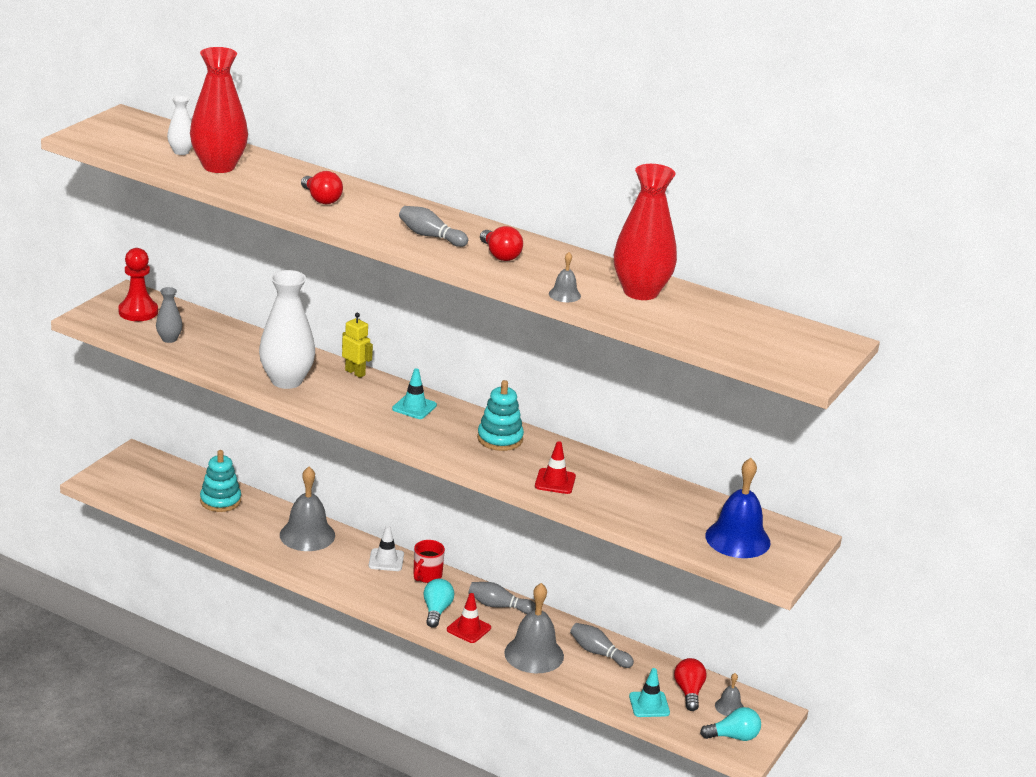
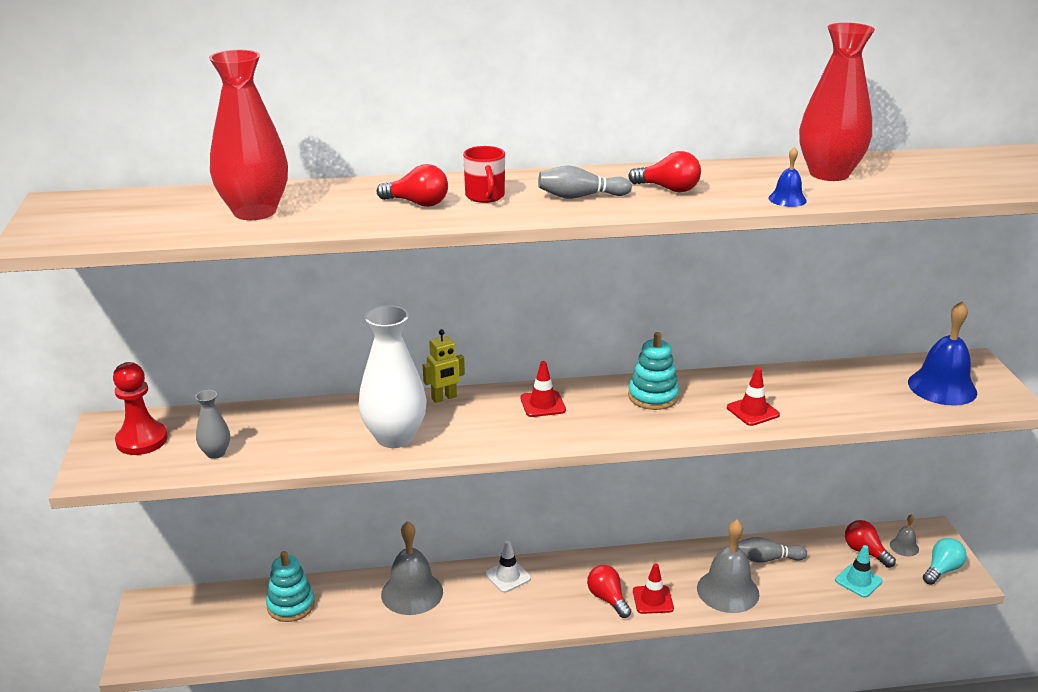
camera: 35 degrees left, 0 degrees up
(181, 152) = (186, 213): white vase -> none
(355, 372) = (444, 398): yellow robot -> yellow robot turned 150 degrees clockwise
(414, 407) = (542, 404): turquoise traffic cone -> red traffic cone
(427, 576) = (558, 571): red mug -> red mug (485, 197)
(436, 611) = (607, 599): turquoise light bulb -> red light bulb
(499, 606) = (646, 563): grey bowling pin -> none
(564, 294) = (787, 199): grey bell -> blue bell

